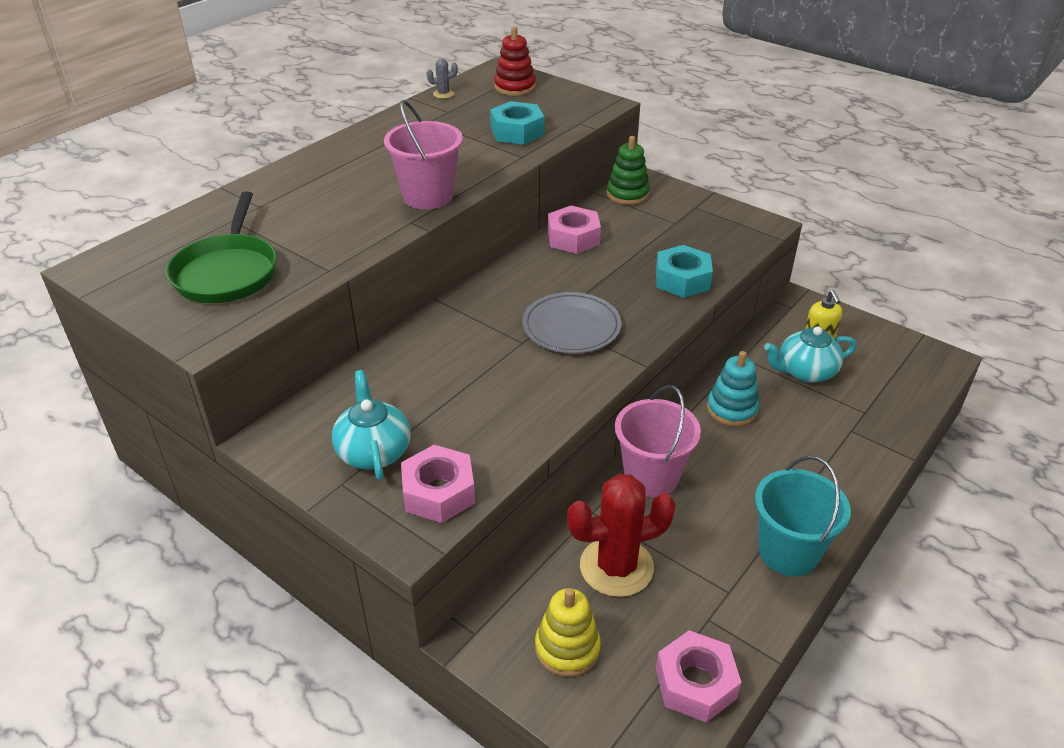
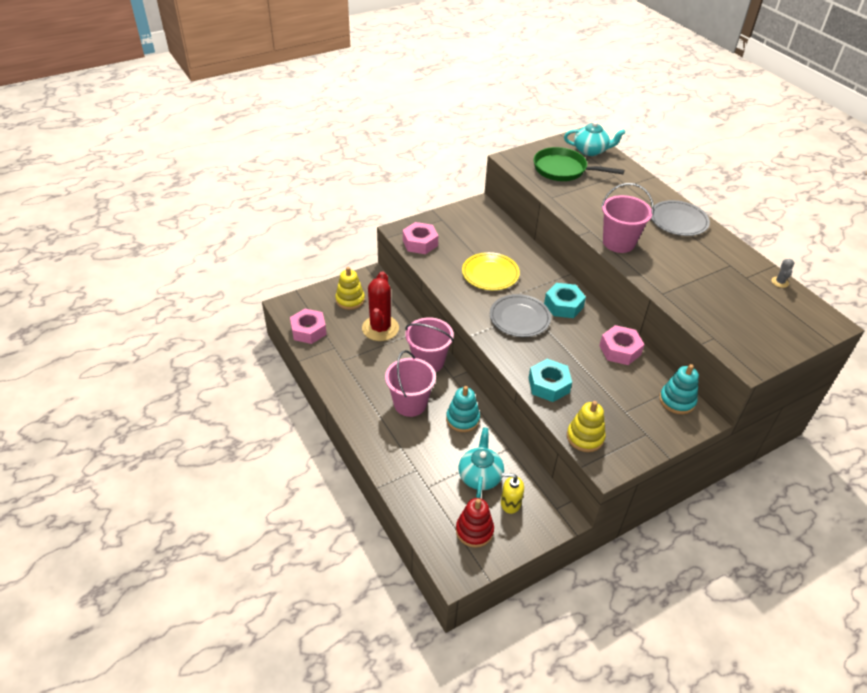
camera: 110 degrees right, 5 degrees up
(343, 159) = (678, 221): none -> grey plate
(373, 451) = (456, 231): turquoise teapot -> turquoise teapot (590, 151)
(483, 378) = (490, 274): none -> yellow plate
(515, 87) = (790, 322): red stacking toy -> red stacking toy (474, 531)
(517, 132) = (704, 301): turquoise nut -> turquoise nut (563, 305)
(627, 194) = (677, 401): green stacking toy -> turquoise stacking toy
(739, 243) = (585, 437): none -> yellow stacking toy
(750, 471) = (410, 404): none -> pink bucket
(788, 552) = (350, 392): turquoise bucket -> none

